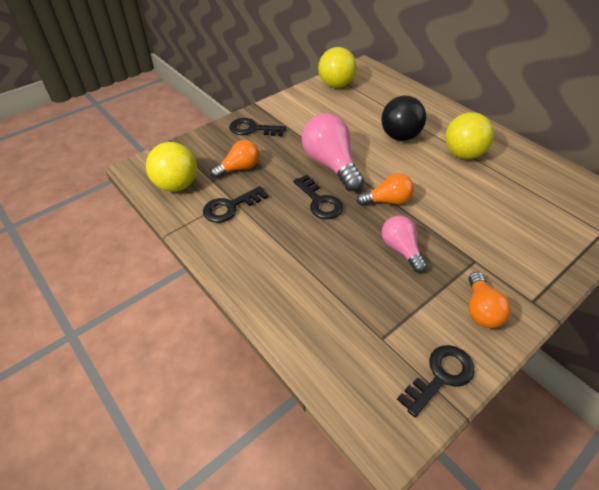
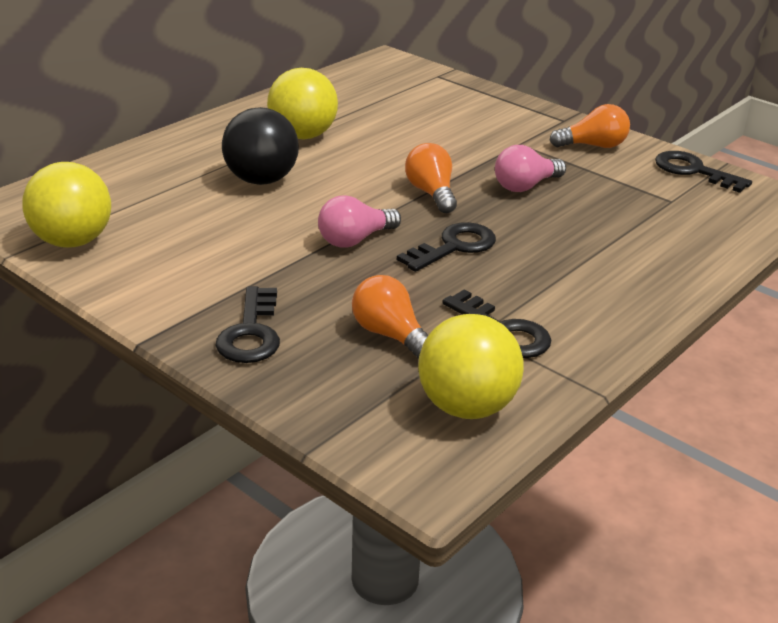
camera: 100 degrees left, 15 degrees down
(331, 165) = (355, 240): pink light bulb -> pink light bulb, size x0.59

